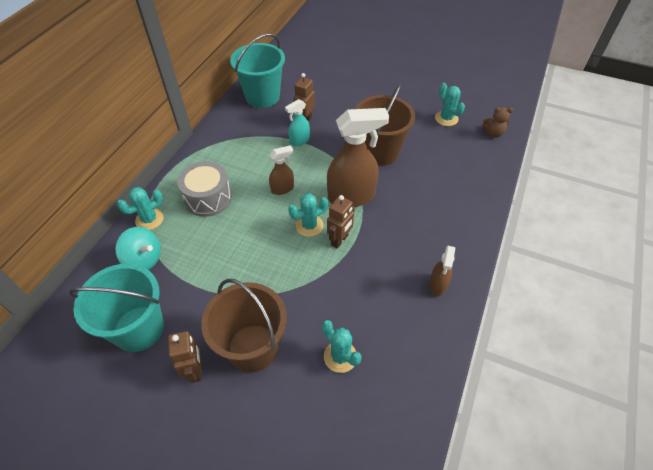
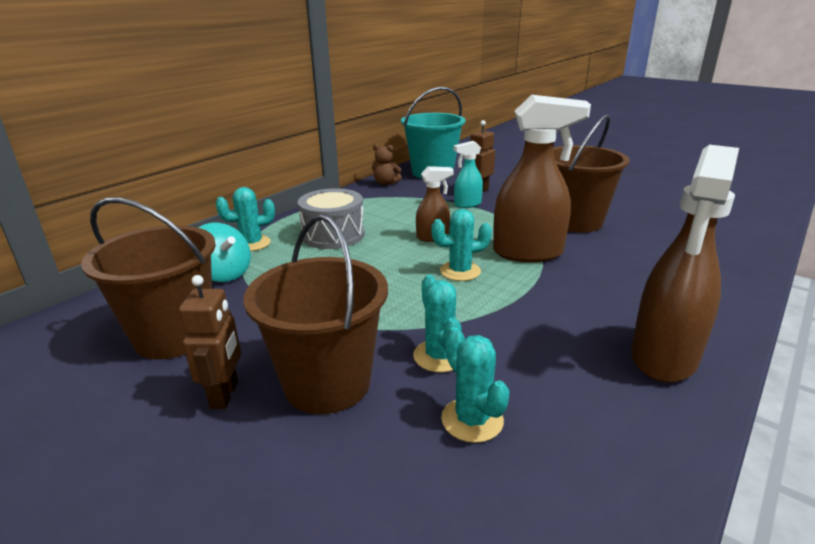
camera: 15 degrees right, 25 degrees down
(139, 328) = (174, 336): turquoise bucket -> brown bucket
(340, 240) = (502, 289): brown robot -> none
(437, 285) = (663, 357): brown spray bottle -> brown spray bottle, size x1.96
(446, 118) = (674, 204): turquoise cactus -> turquoise cactus (439, 356)
(493, 133) = (748, 221): brown teddy bear -> brown teddy bear (385, 183)

